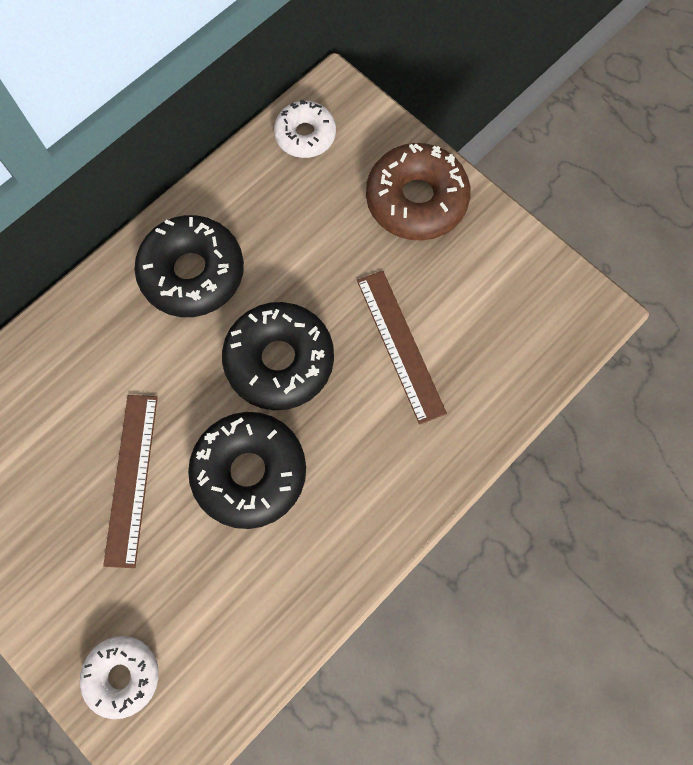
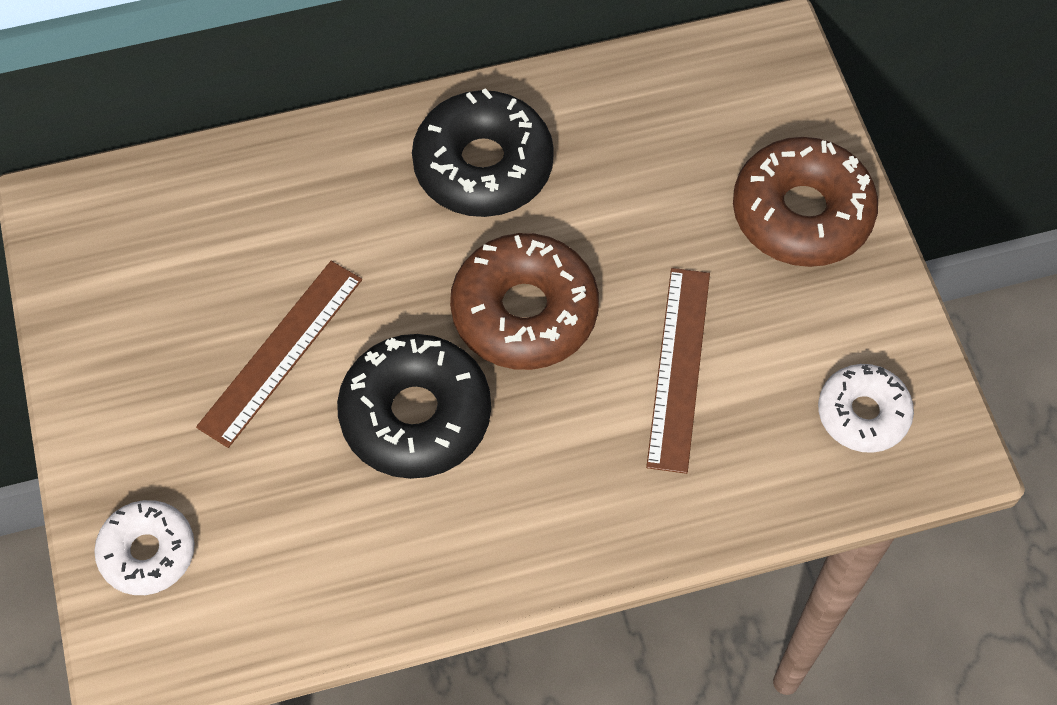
camera: 30 degrees right, 10 degrees down
(279, 361) = (524, 312): black donut -> brown donut
(305, 135) = (710, 76): white donut -> white donut (863, 414)

